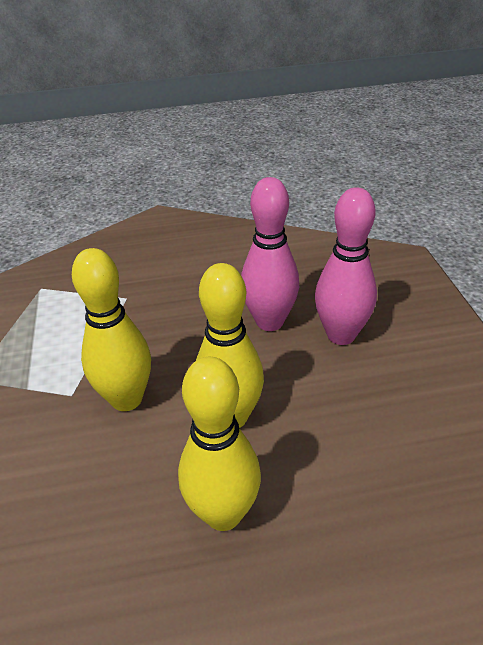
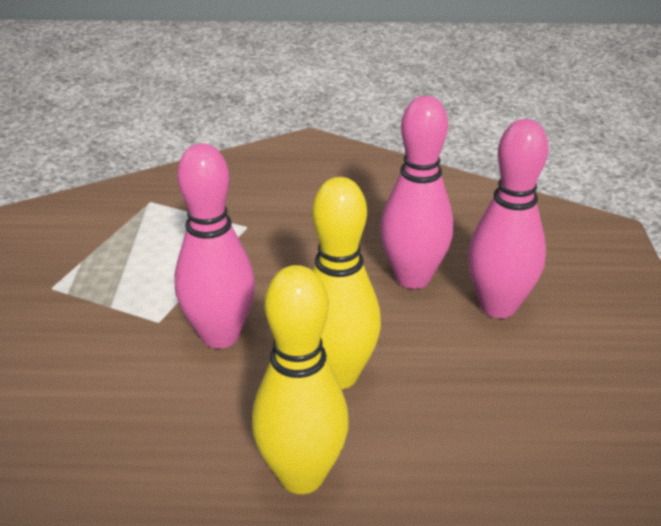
camera: 10 degrees right, 5 degrees down
(126, 399) = (220, 336): yellow bowling pin -> pink bowling pin

